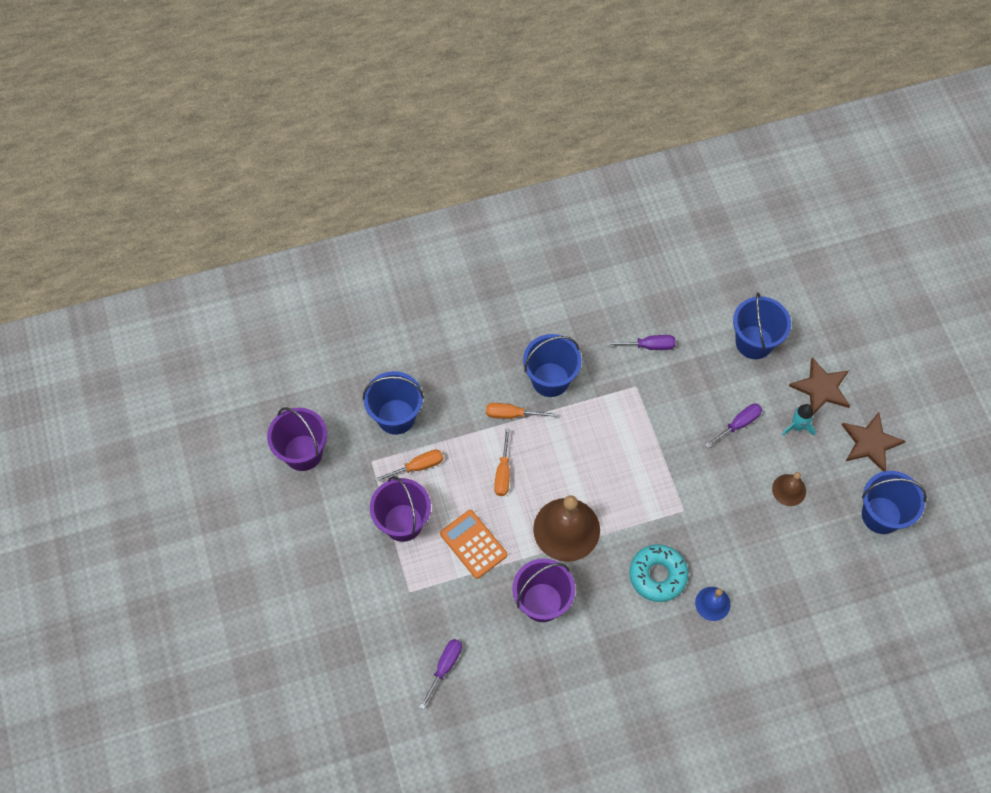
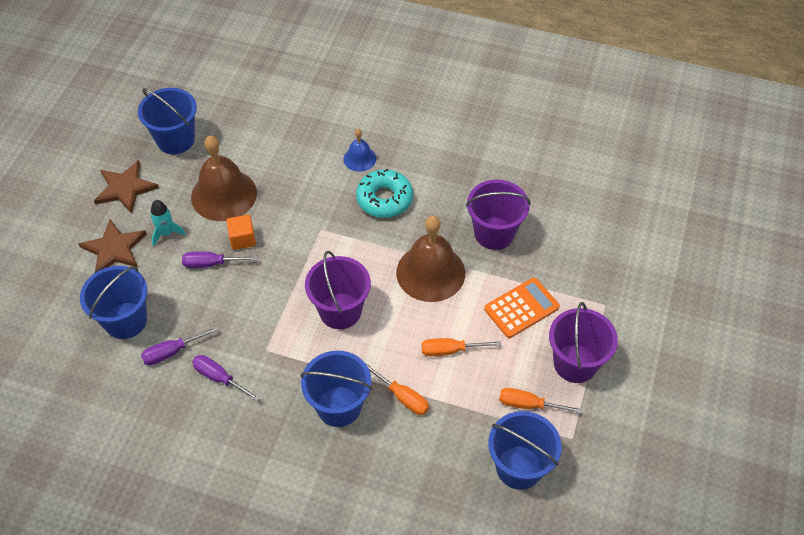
camera: 145 degrees left, 10 degrees down
(303, 452) = (639, 491): purple bucket -> purple bucket (340, 311)
(444, 667) = (609, 234): purple screwdriver -> purple screwdriver (172, 352)
(473, 544) = (521, 308): orange calculator -> orange calculator turned 120 degrees counterclockwise
(503, 472) = (450, 350): orange screwdriver -> orange screwdriver turned 135 degrees counterclockwise
(735, 460) = (242, 239): none -> orange cube
(789, 490) = (224, 195): brown bell -> brown bell, size x1.94

